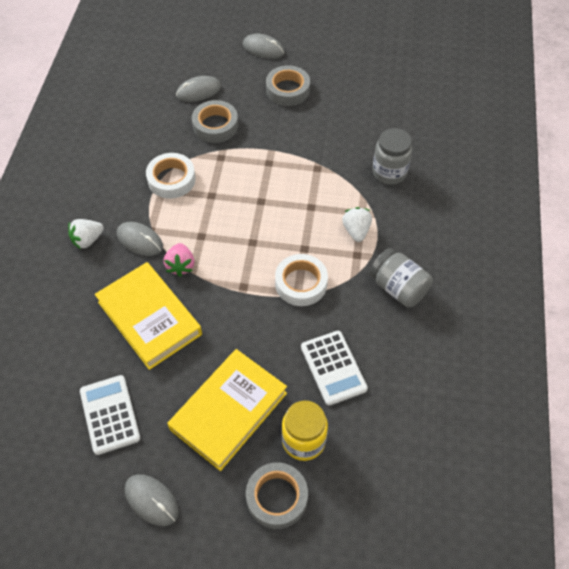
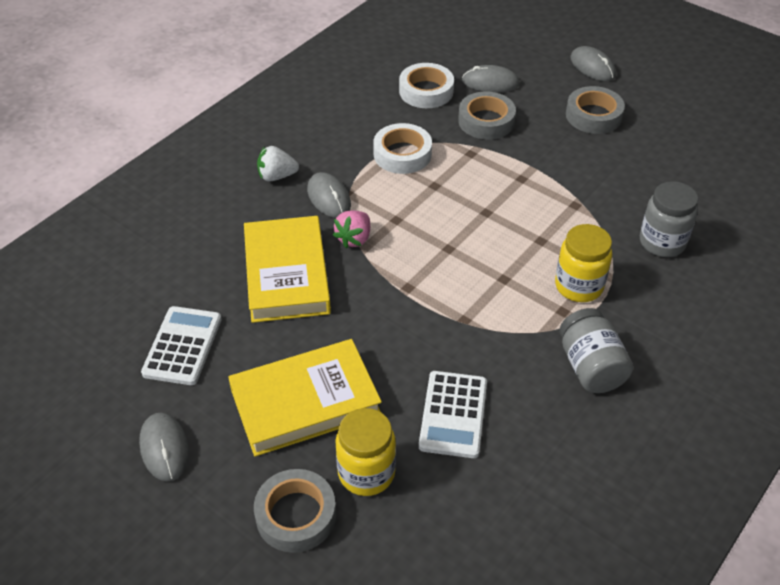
camera: 30 degrees right, 10 degrees down
(301, 283) = (475, 312): white tape -> white tape (426, 91)
(356, 231) = (579, 286): white strawberry -> yellow jar

